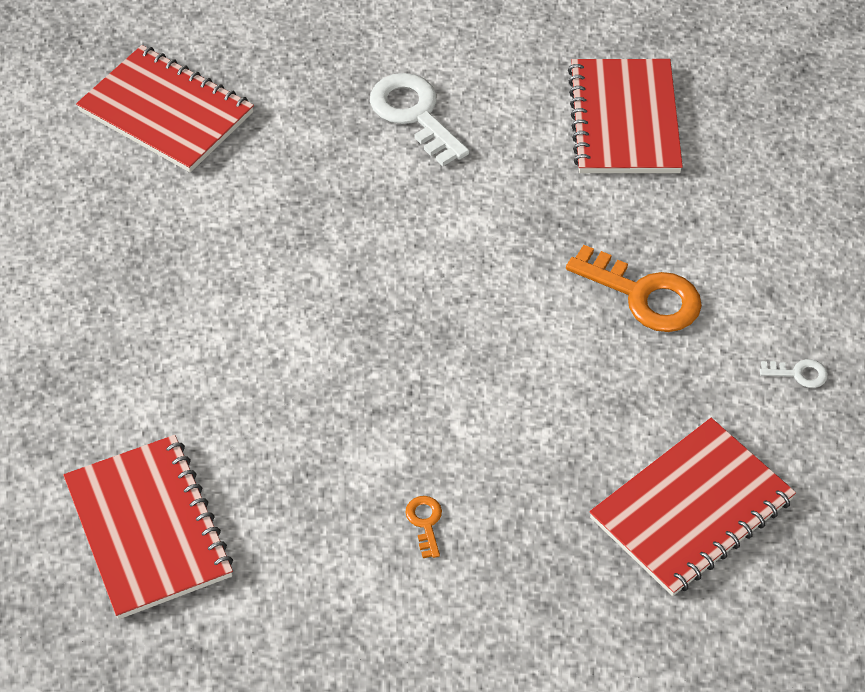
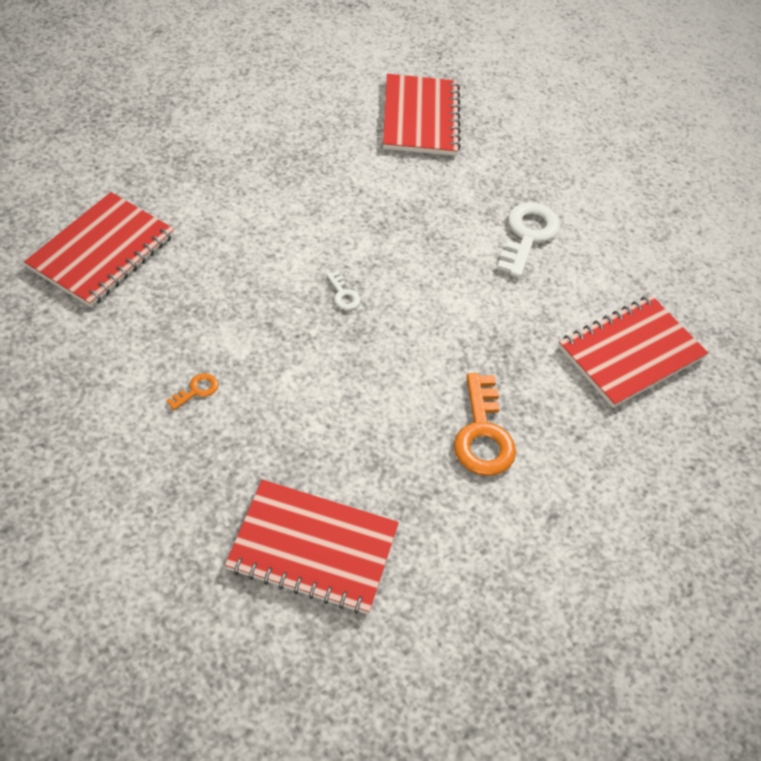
camera: 50 degrees right, 0 degrees up
(799, 374) = (489, 569): white key -> white key (343, 295)

